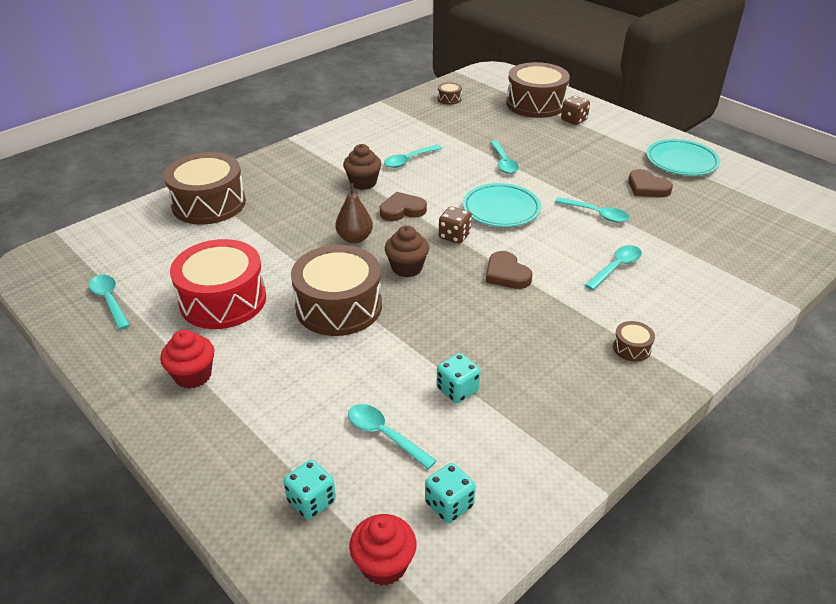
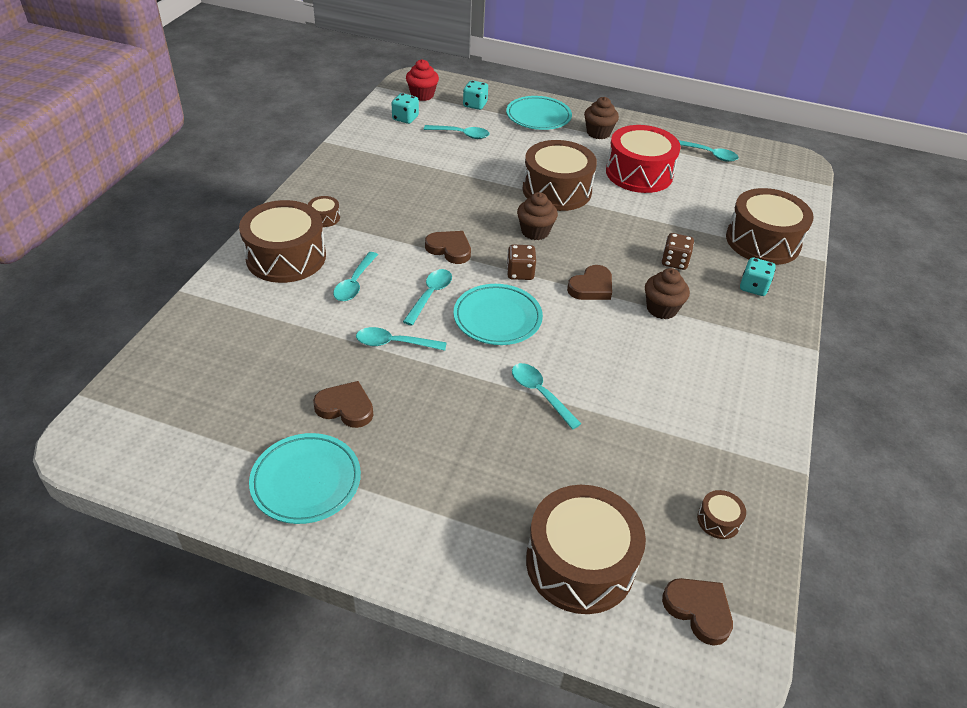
camera: 150 degrees right, 5 degrees up
(193, 375) = (598, 133): red cupcake -> brown cupcake
(239, 436) = (538, 117): none -> turquoise plate
(355, 238) = (602, 245): brown pear -> none
(409, 160) = (649, 358): turquoise spoon -> turquoise spoon (430, 295)
(457, 390) = (434, 164): turquoise dice -> turquoise dice (753, 287)
(491, 82) = (698, 610): none -> brown heart
(574, 120) = (497, 535): brown dice -> brown dice (674, 262)
(683, 312) = (286, 257): none -> brown drum

